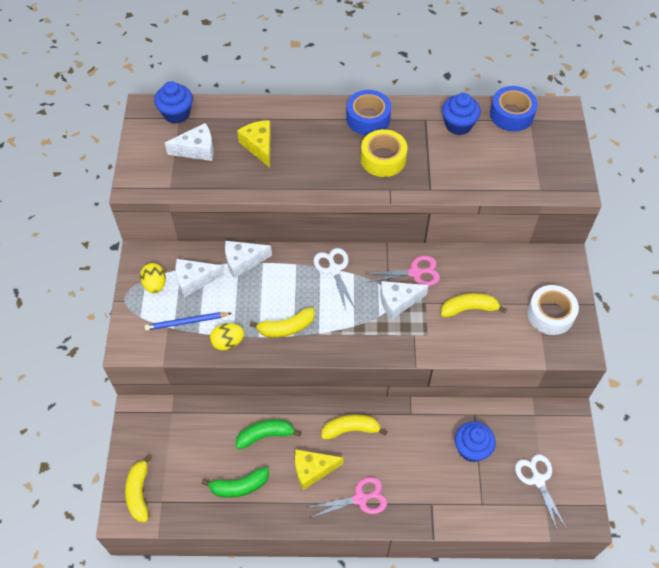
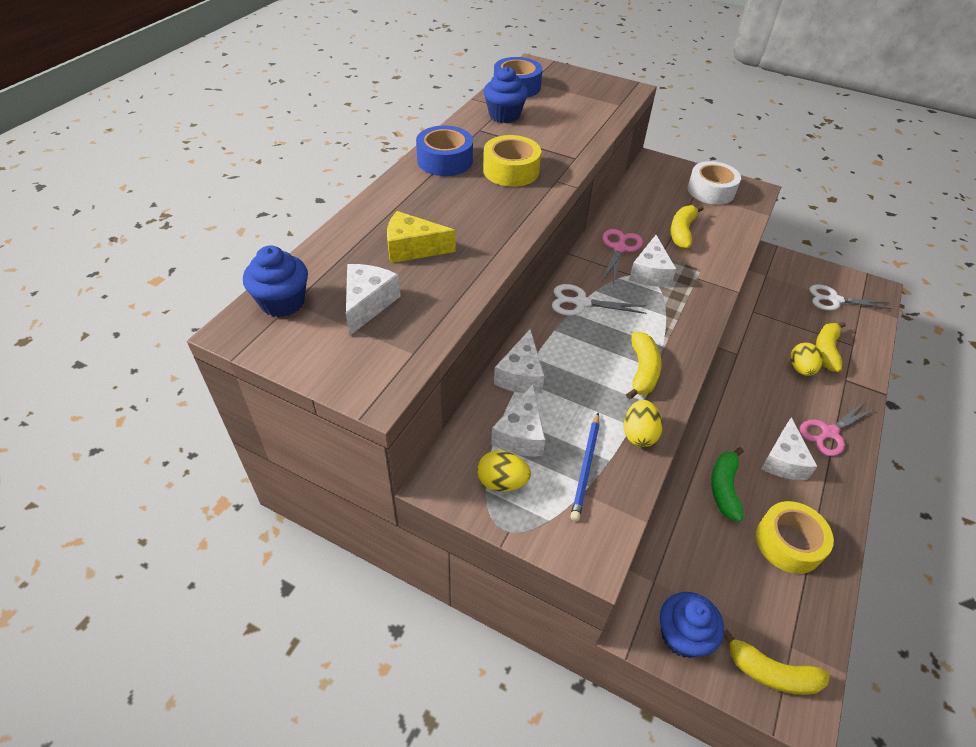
camera: 65 degrees left, 10 degrees down
(239, 486) = (788, 543): green banana -> yellow tape
(312, 470) = (783, 460): yellow cheese -> white cheese
(351, 429) = (741, 407): yellow banana -> yellow banana (826, 350)
(360, 499) = (829, 433): pink scissors -> pink scissors turned 135 degrees counterclockwise
(422, 465) = (800, 369): none -> yellow egg
(471, 448) = (790, 327): blue cupcake -> blue cupcake (682, 635)

